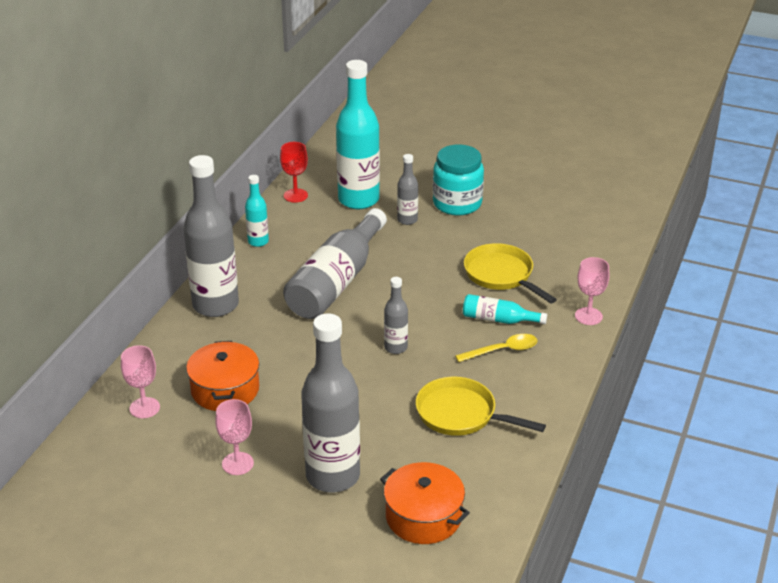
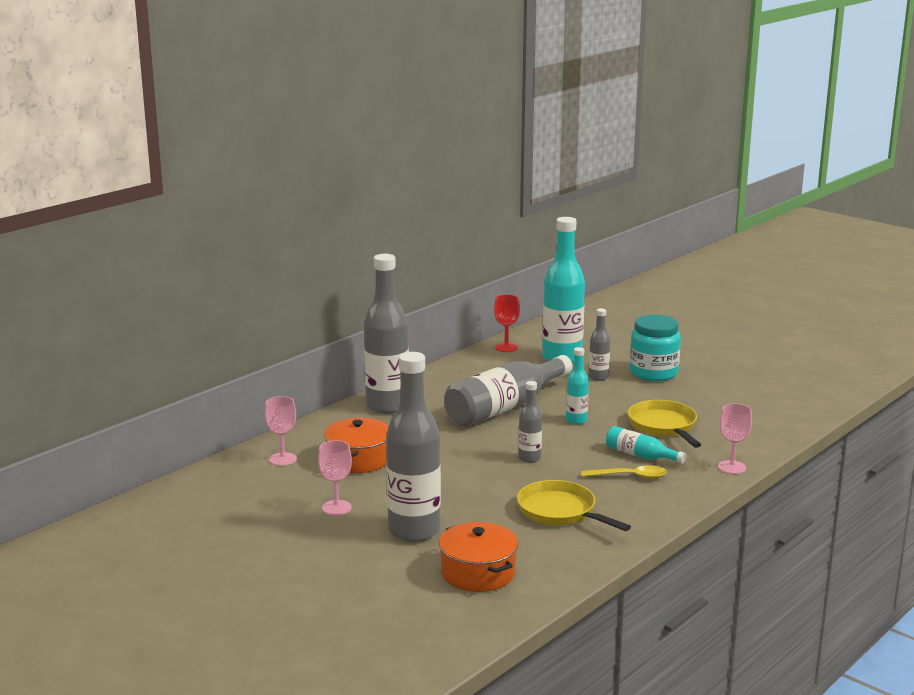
camera: 20 degrees right, 15 degrees down
(258, 241) = (452, 372): turquoise bottle -> turquoise bottle (576, 420)

